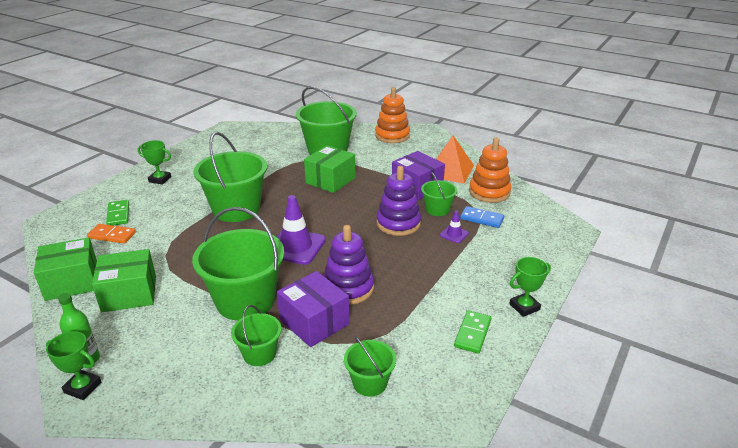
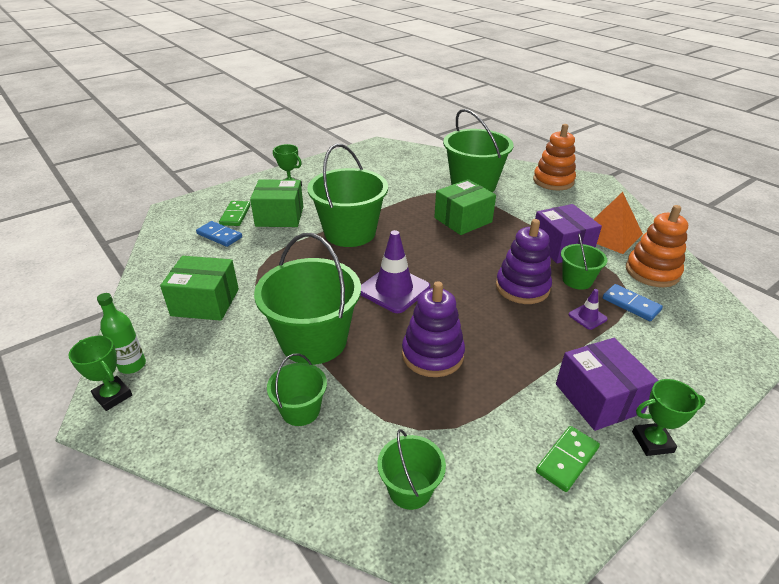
camera: 20 degrees right, 5 degrees up
(72, 282) = (161, 276): green box -> green box (279, 216)
(112, 235) = (219, 236): orange domino -> blue domino
(314, 322) = (377, 387): purple box -> purple box (598, 398)

